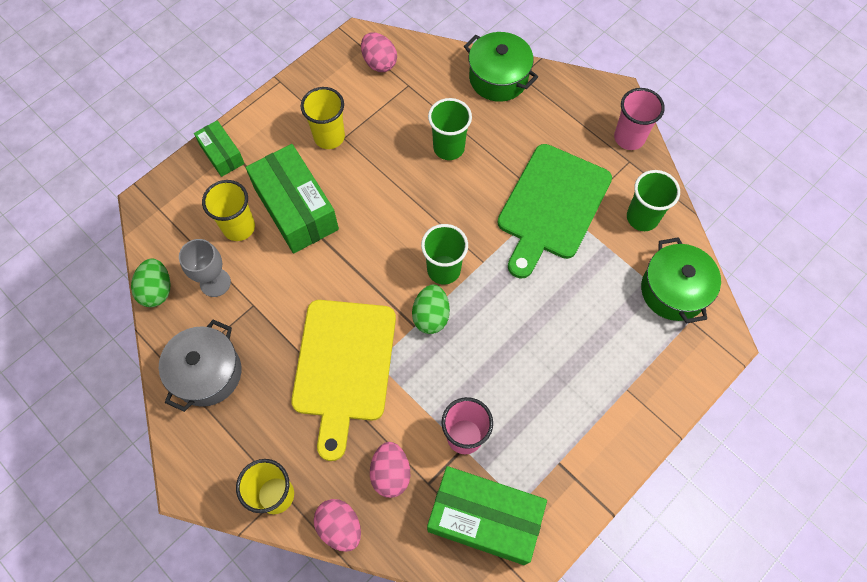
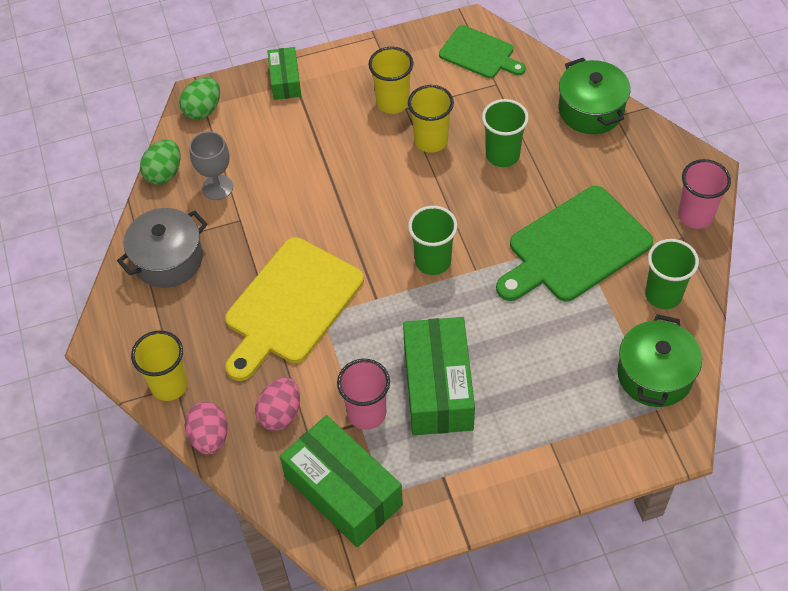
camera: 30 degrees right, 10 degrees down
(239, 227) = (265, 149): yellow cup -> yellow cup (431, 141)
(296, 208) = (325, 153): green box -> green box (438, 387)
(379, 62) = (479, 53): pink egg -> green cutting board
(431, 316) = (396, 296): green egg -> green egg (203, 110)

